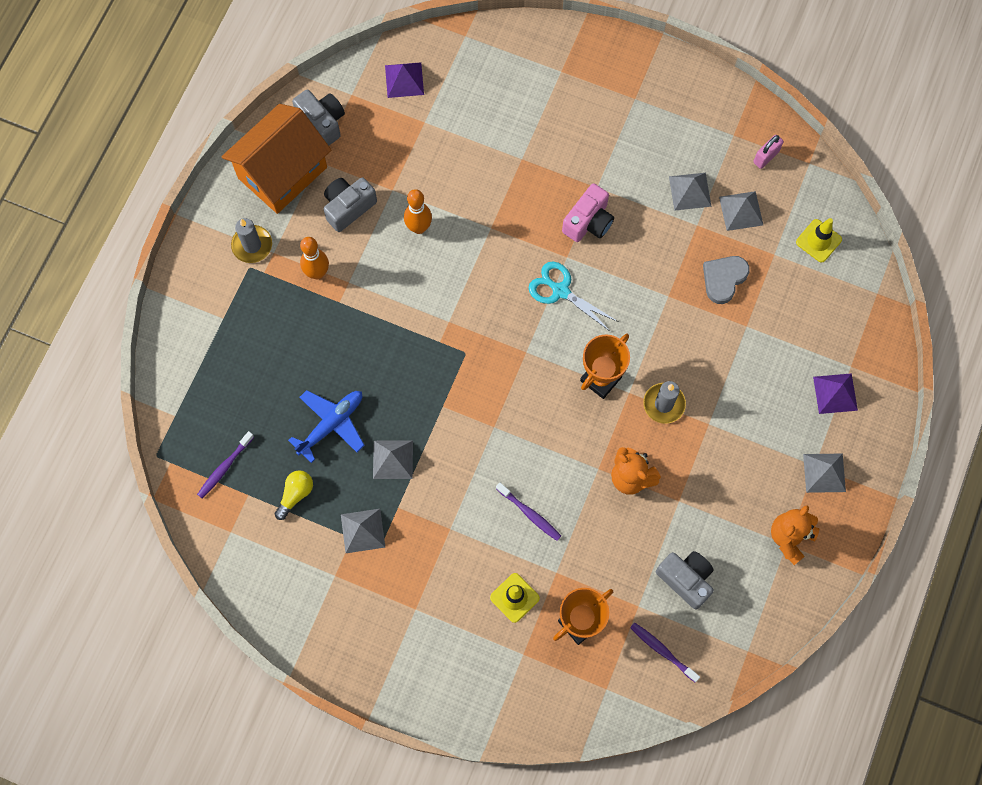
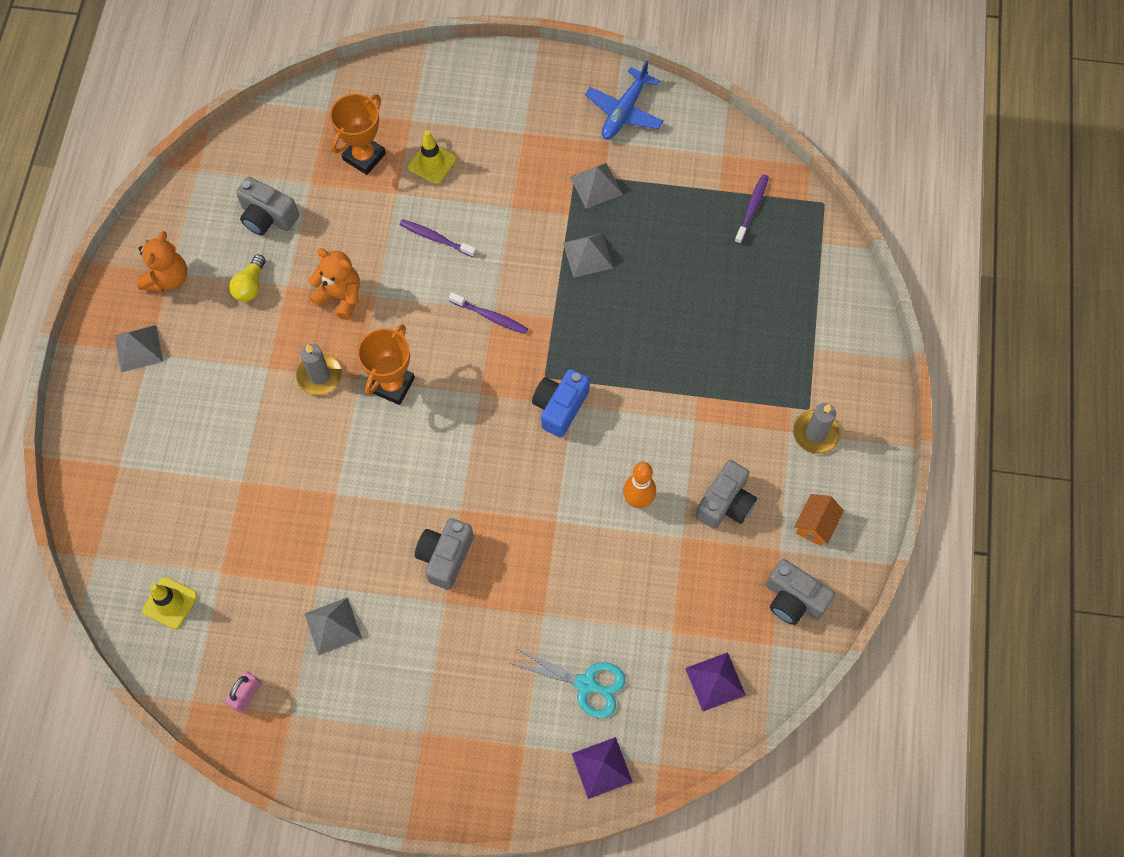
camera: 165 degrees right, 5 degrees down
(282, 173) = (815, 525): orange house -> orange house, size x0.41
(295, 494) = (673, 201): yellow light bulb -> yellow light bulb (250, 285)
(317, 273) = (733, 421): orange bowling pin -> none
(331, 424) = (661, 272): blue plane -> blue plane (624, 111)
(460, 322) = (560, 407): none -> blue camera
(560, 291) = (458, 469): turquoise scissors -> turquoise scissors (586, 684)
(588, 222) = (445, 557): pink camera -> grey camera
(662, 651) = (280, 152): purple toothbrush -> purple toothbrush (490, 316)
(723, 279) = (275, 528): grey heart -> none
(741, 210) = (267, 617): grey pyramid -> none
(835, 393) = (134, 432): purple pyramid -> purple pyramid (602, 767)

